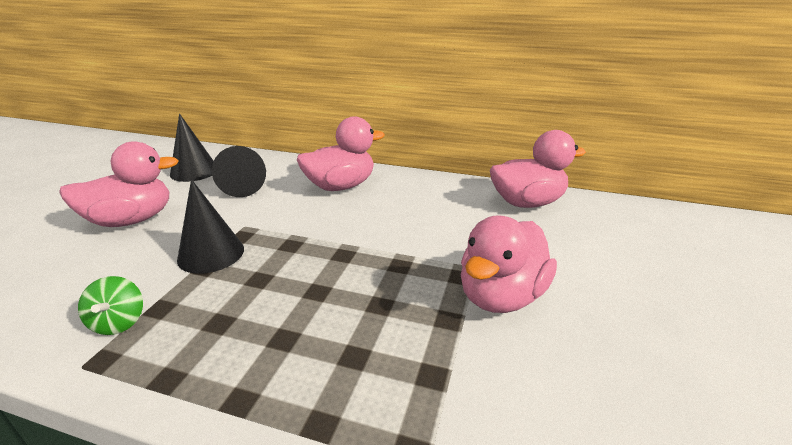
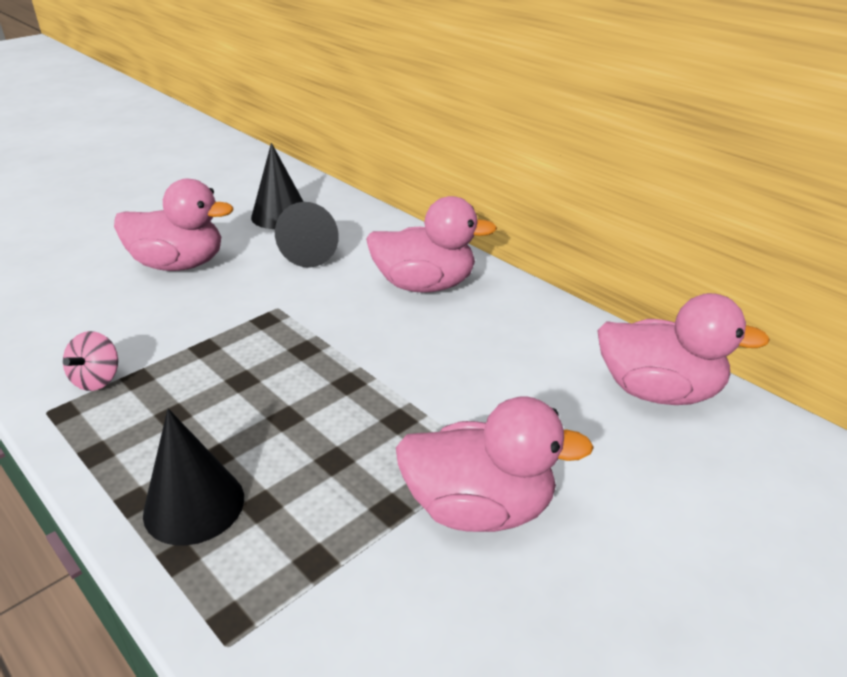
camera: 30 degrees right, 5 degrees up
(119, 322) = (97, 380): green spinning top -> pink spinning top
(211, 254) = (221, 332): black cone -> black cone (194, 505)
(500, 296) = (479, 508): pink duck -> pink duck turned 150 degrees counterclockwise

